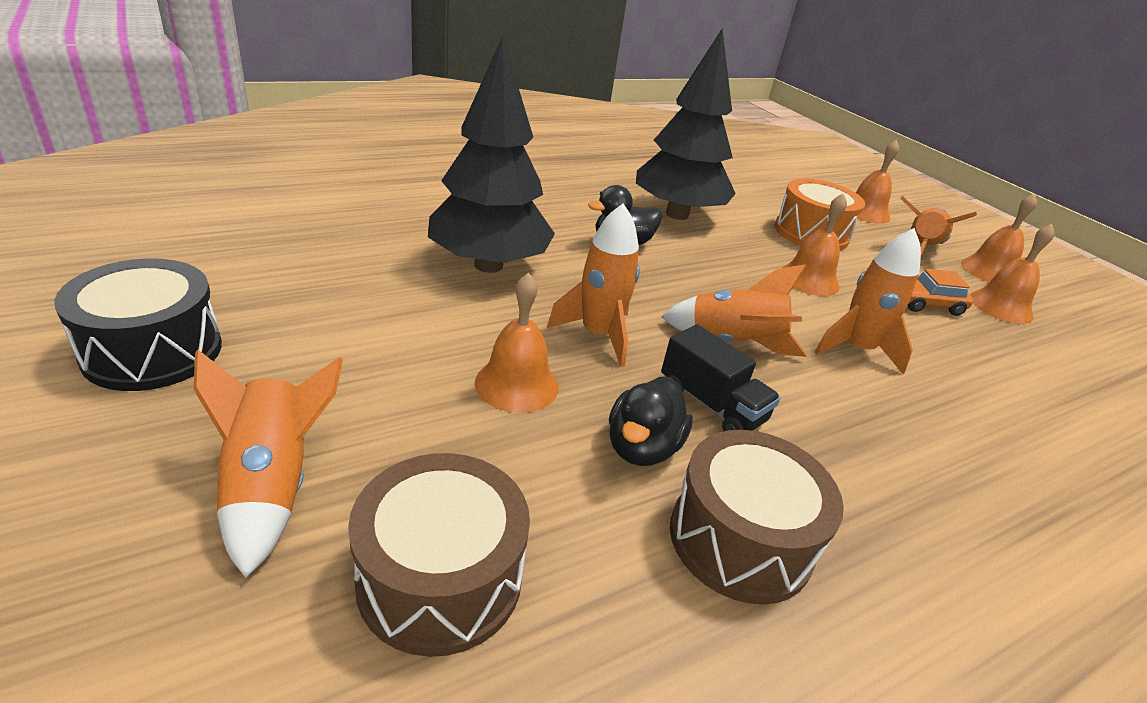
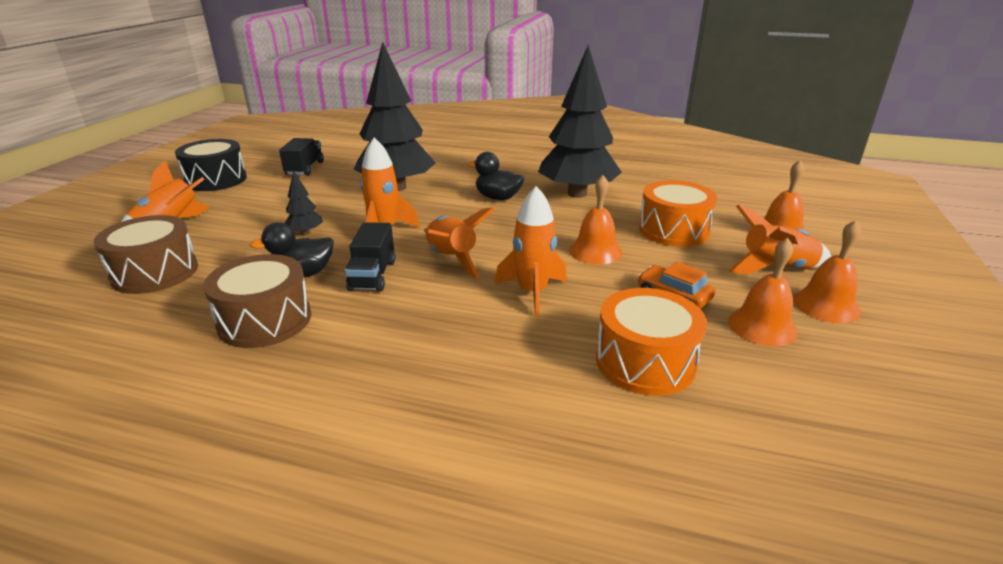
camera: 50 degrees right, 5 degrees down
(287, 274) = (305, 168): none -> black truck
(517, 384) = (305, 233): orange bell -> black tree
(1020, 376) = (645, 361): none -> orange drum

